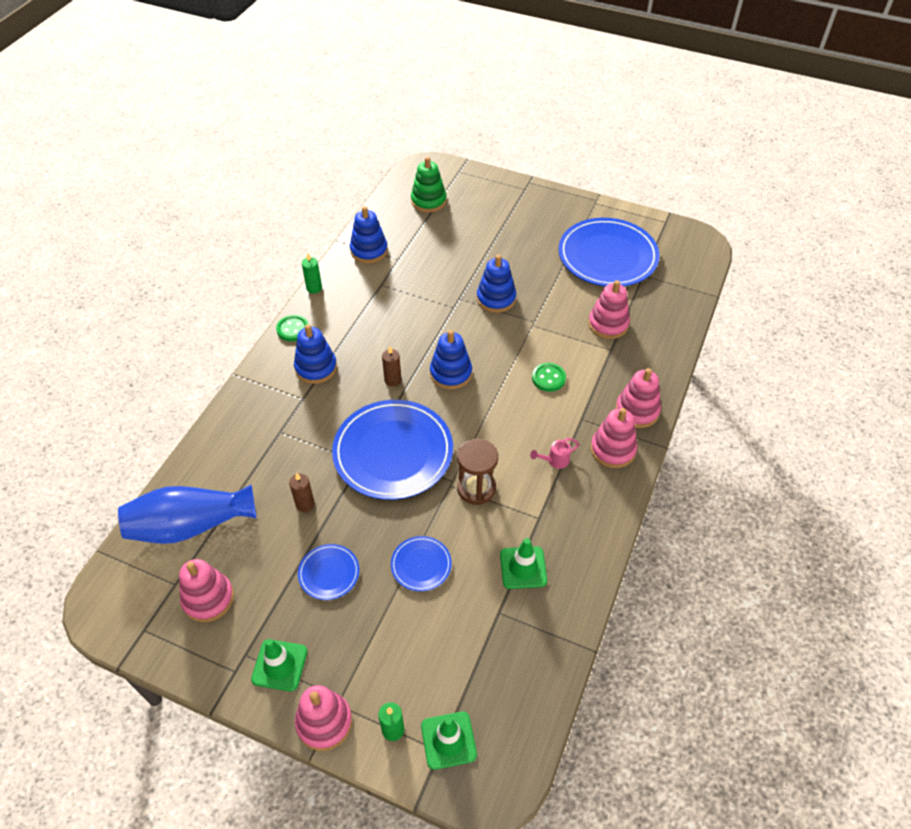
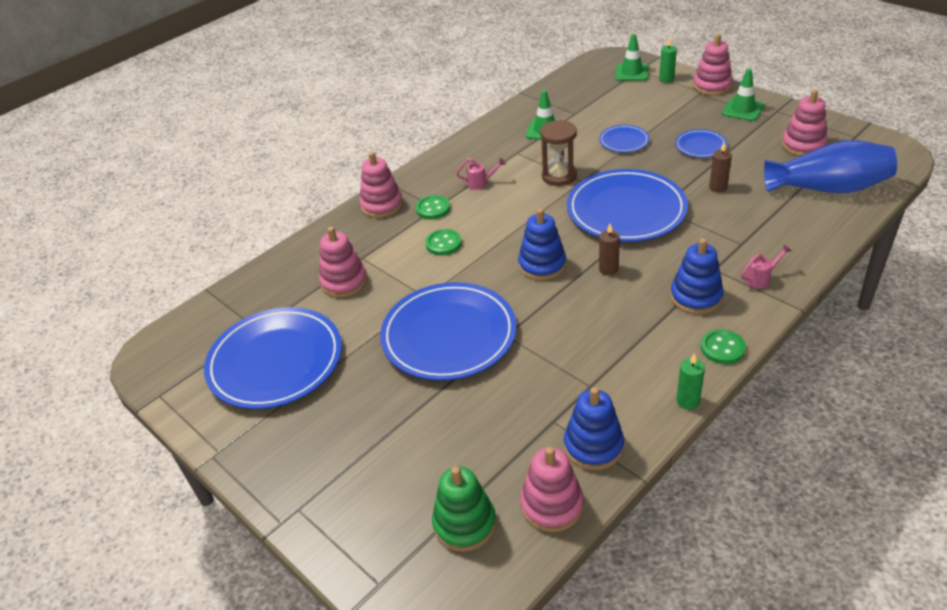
camera: 155 degrees left, 10 degrees down
(263, 396) = (761, 278): none -> pink watering can
(496, 299) = (449, 335): blue stacking toy -> blue plate
(583, 416) = (433, 208): none -> green button
(613, 449) = (426, 183): pink stacking toy -> pink stacking toy (552, 505)

